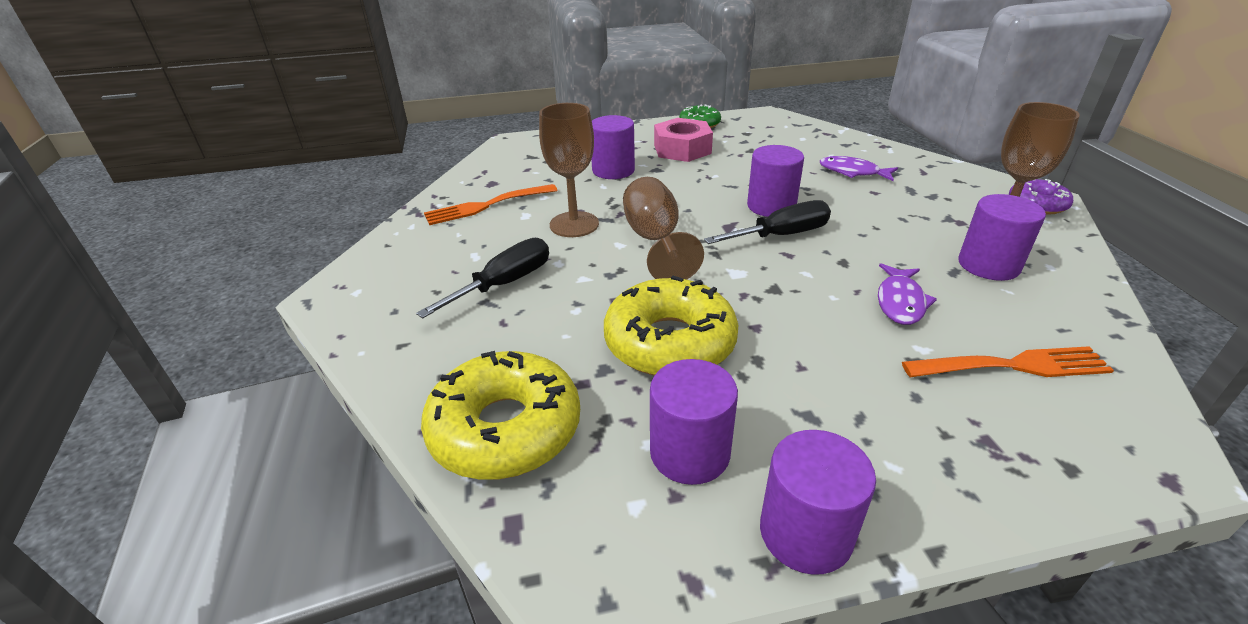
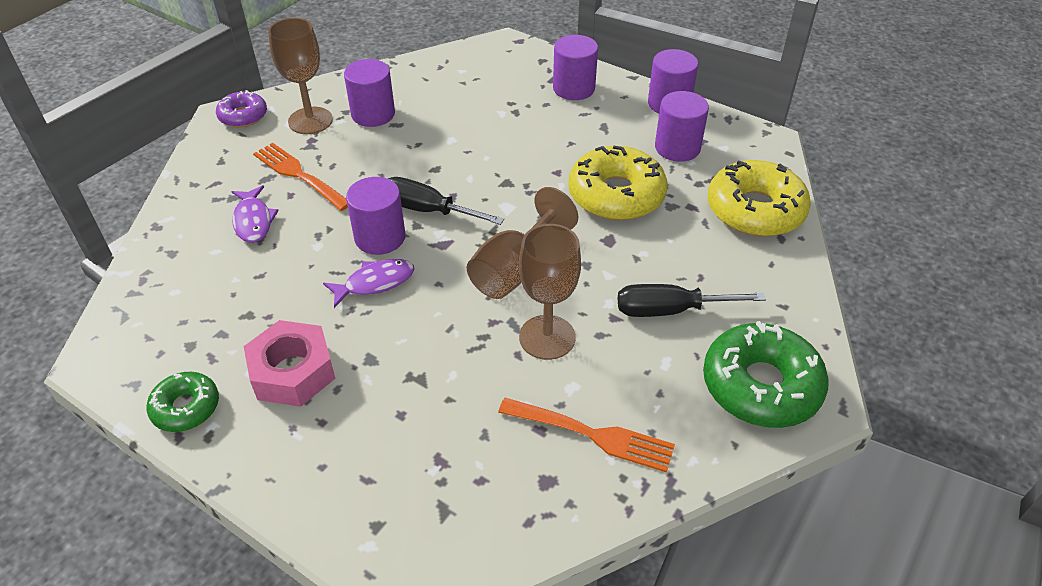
camera: 135 degrees left, 10 degrees up
(387, 280) = (761, 385): none -> green donut
(613, 170) = (408, 393): purple cylinder -> purple cylinder (573, 88)
(900, 302) = (461, 132): purple fish -> purple fish (375, 283)
(1012, 366) = (483, 85): orange fork -> orange fork (299, 175)

